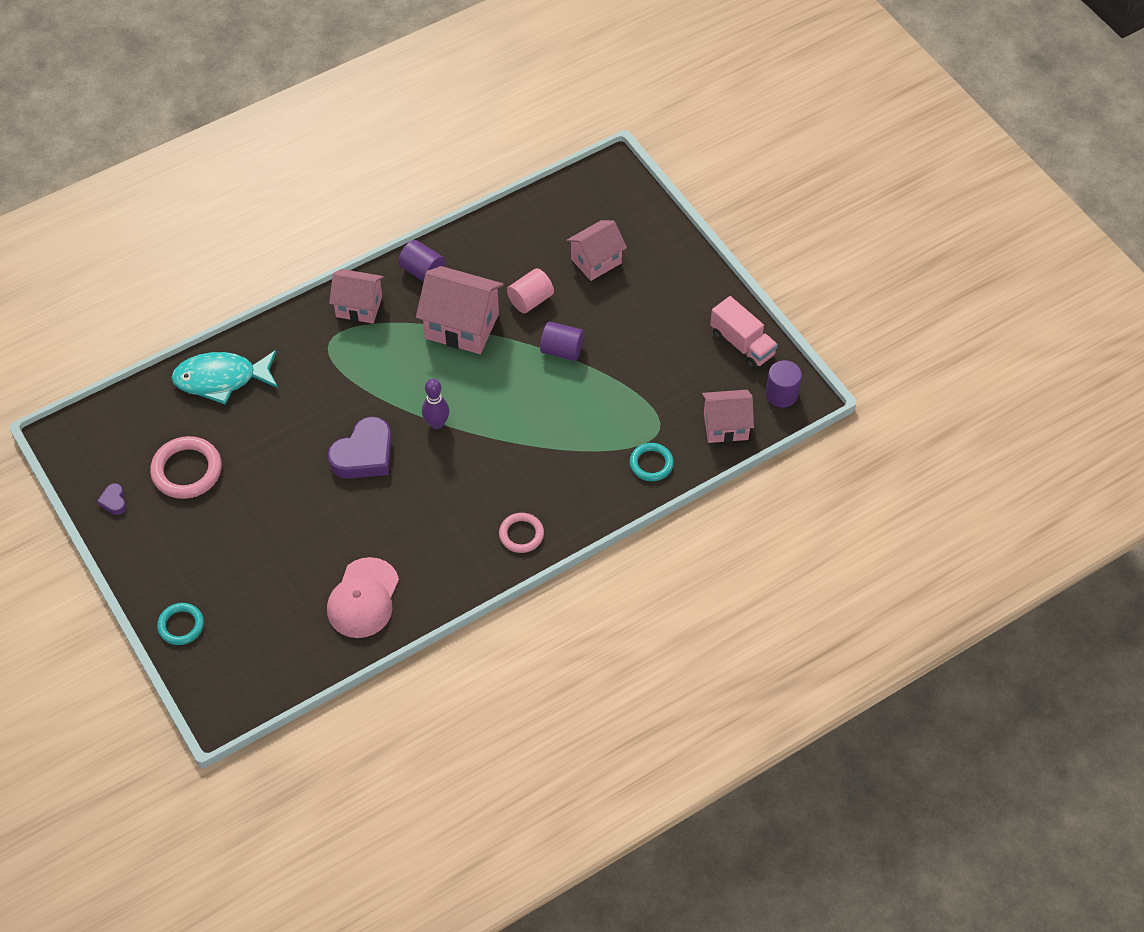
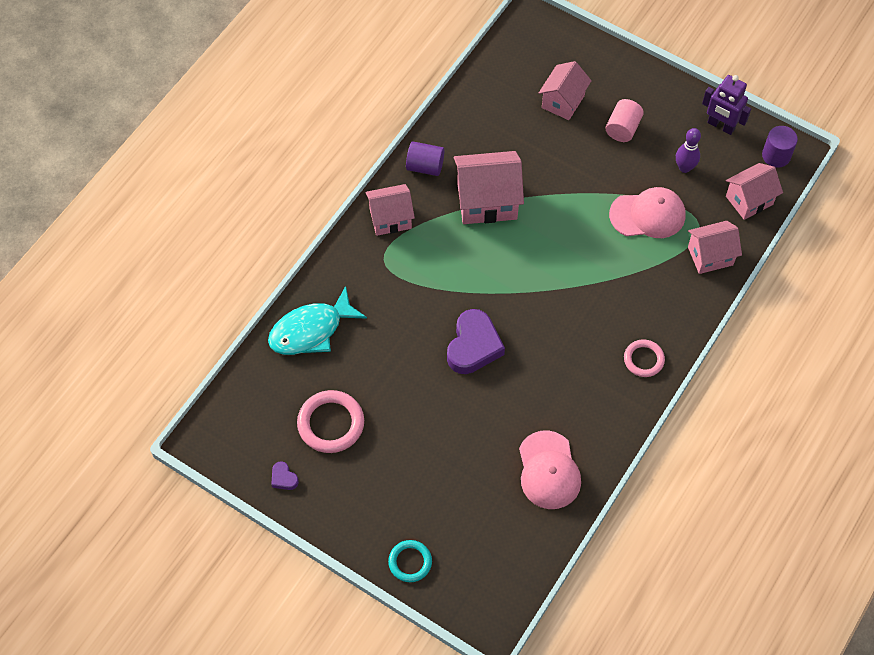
camera: 25 degrees left, 5 degrees up
(436, 423) = (517, 294): purple bowling pin -> purple bowling pin (684, 167)
(530, 300) = (530, 156): pink cylinder -> pink cylinder (622, 128)
(562, 350) = (581, 189): purple cylinder -> none
(613, 400) = (648, 215): none -> pink cap
(651, 464) = (710, 256): turquoise ring -> pink house
(742, 344) = (721, 126): pink truck -> purple robot

